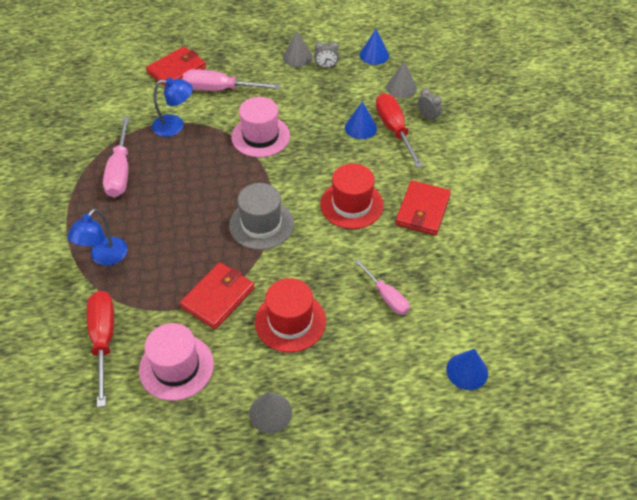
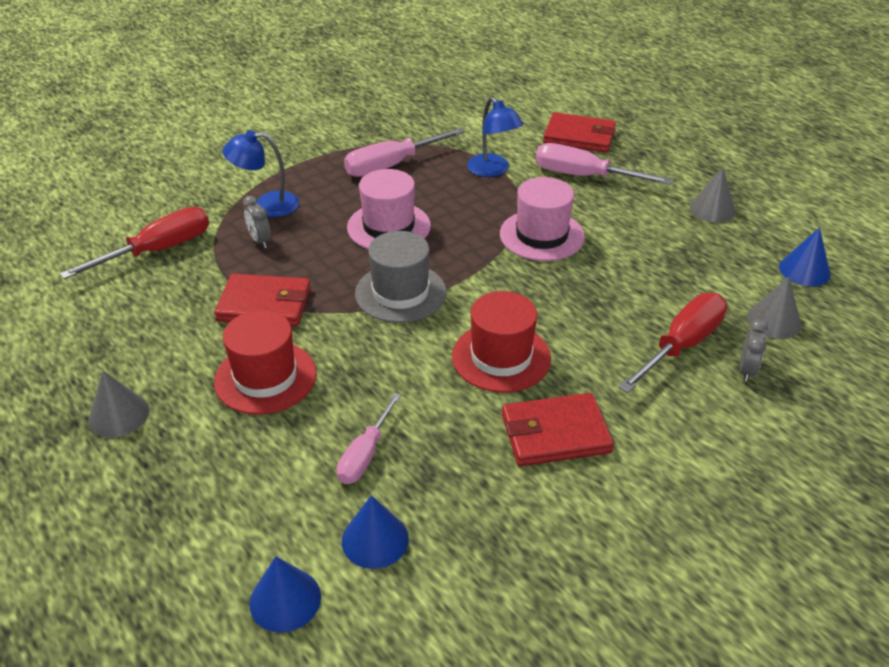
camera: 60 degrees right, 10 degrees down
(176, 367) = (149, 314): pink hat -> pink hat (388, 227)
(220, 89) = (584, 176): pink screwdriver -> pink screwdriver turned 45 degrees counterclockwise
(326, 66) = (725, 238): grey clock -> grey clock (260, 241)
(360, 127) = (649, 311): blue cone -> blue cone (375, 539)

